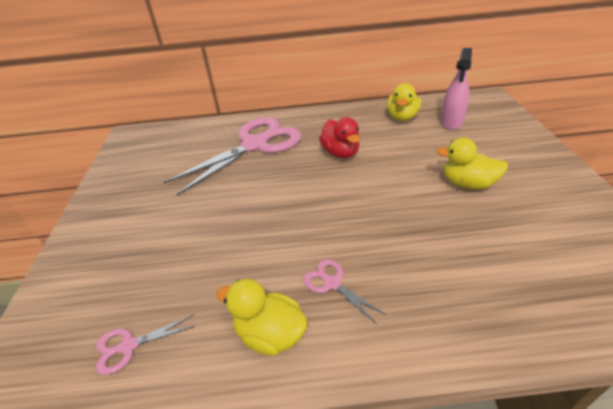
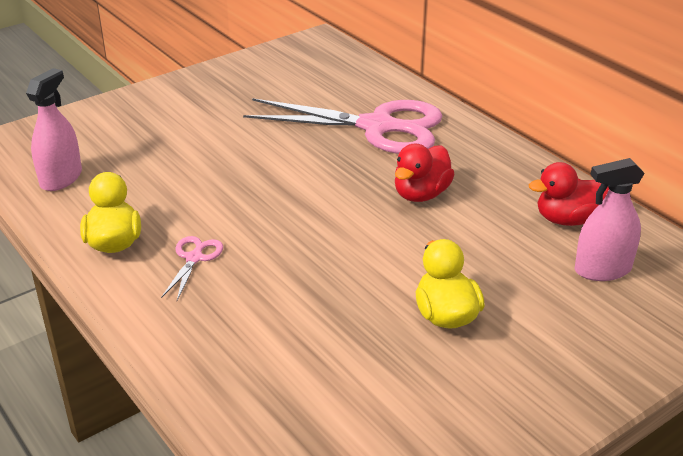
camera: 55 degrees right, 5 degrees down
(129, 346) = (61, 178): pink scissors -> pink spray bottle
(402, 117) = (568, 219): yellow duck -> red duck

